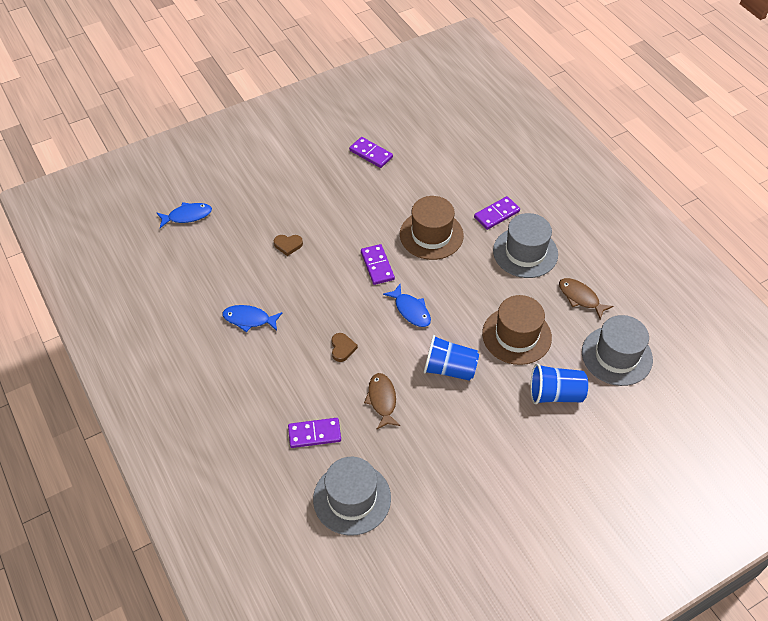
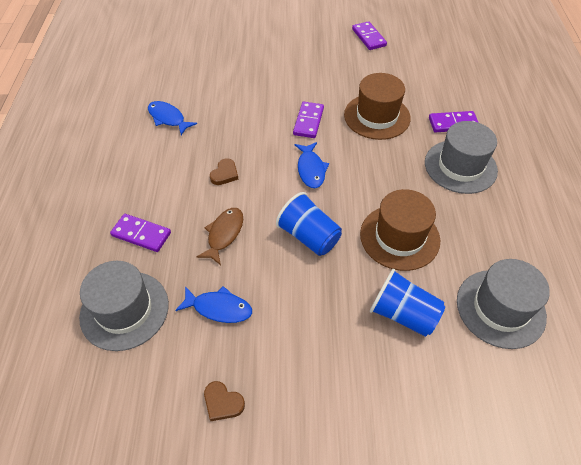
camera: 30 degrees right, 0 degrees up
(187, 216) = (186, 29): blue fish -> blue fish (219, 308)
(288, 245) = (245, 77): brown heart -> brown heart (223, 402)
(580, 298) = (494, 231): brown fish -> none

